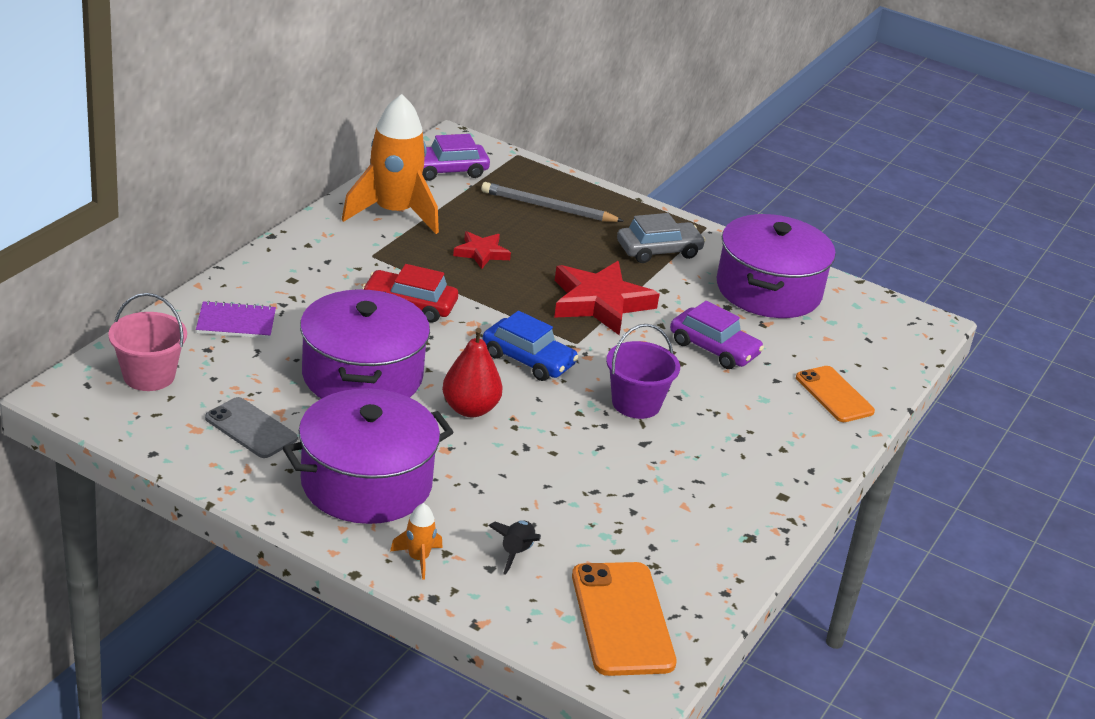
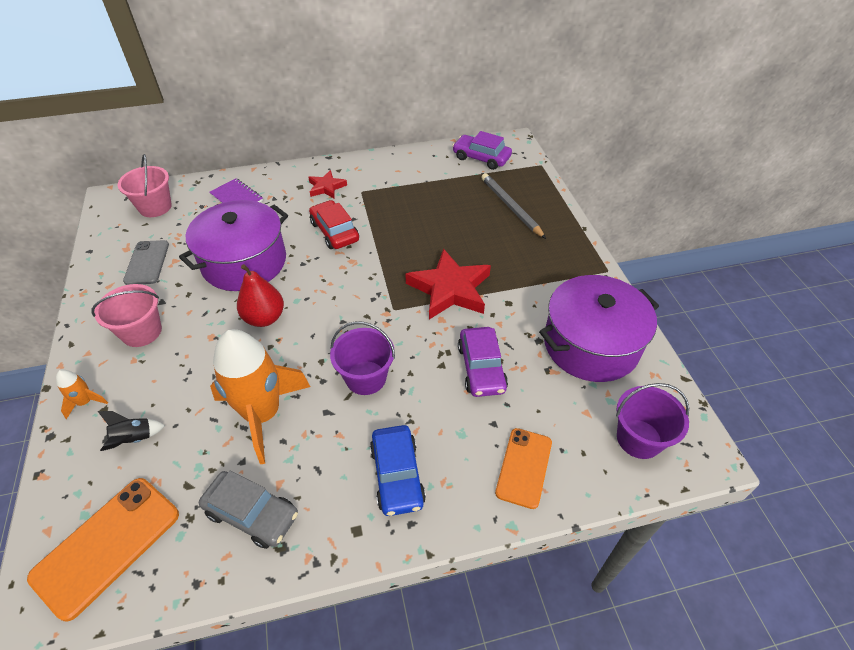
camera: 50 degrees right, 15 degrees up
(366, 483) = (141, 332): purple pot -> pink bucket
(393, 213) = (411, 171): orange rocket -> orange rocket (263, 414)
(481, 253) = (424, 218): red star -> red star (326, 187)
(528, 359) = (347, 304): blue car -> blue car (397, 475)
(658, 250) = (546, 271): grey car -> grey car (252, 513)
(880, 336) = (639, 439): none -> purple bucket

